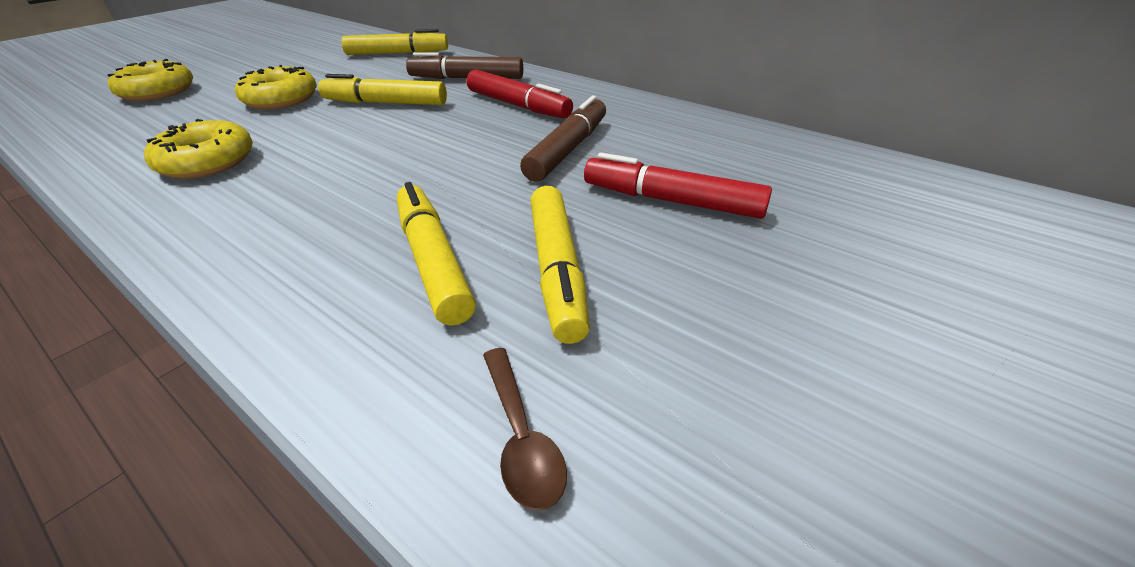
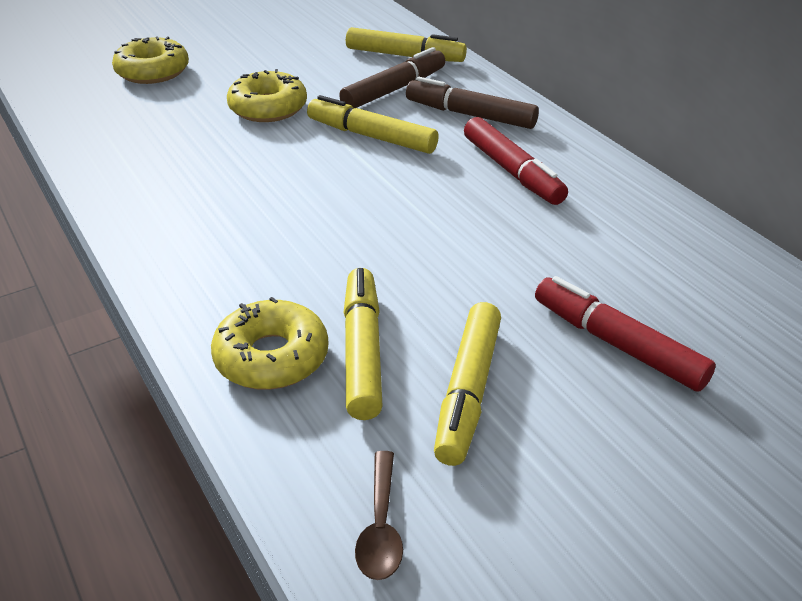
camera: 20 degrees right, 0 degrees up
(207, 162) = (190, 182): yellow donut -> yellow donut (271, 357)
(568, 149) = (540, 249): brown marker -> brown marker (394, 90)

